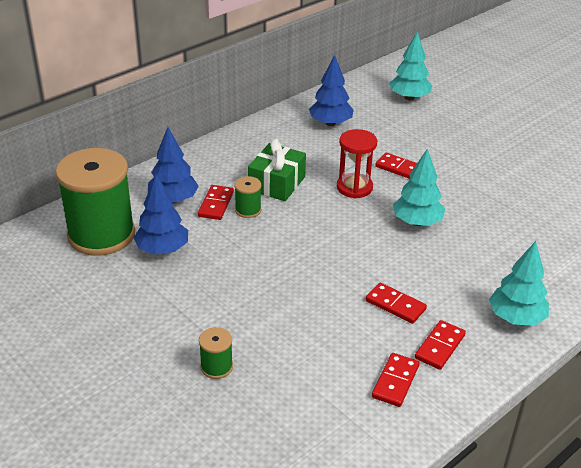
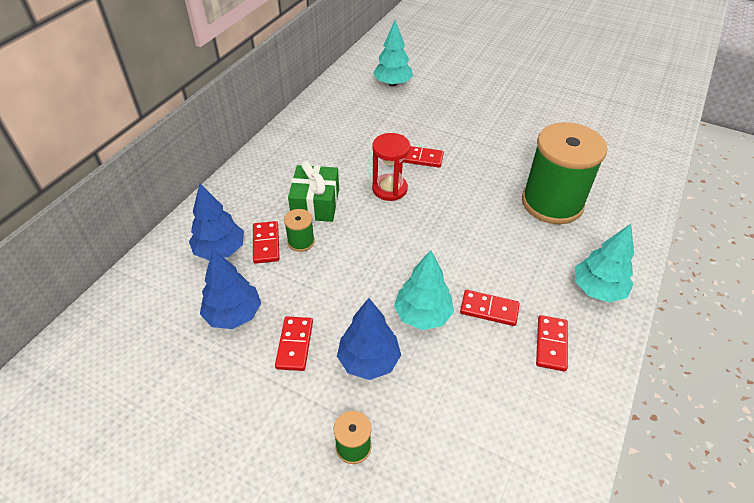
camera: 20 degrees left, 10 degrees up
(101, 235) = (159, 316): green spool -> green spool (552, 203)
(330, 123) = (336, 125): blue tree -> blue tree (369, 360)
(395, 381) = (532, 400): red domino -> red domino (294, 344)
(417, 222) = (462, 211): turquoise tree -> turquoise tree (422, 315)

